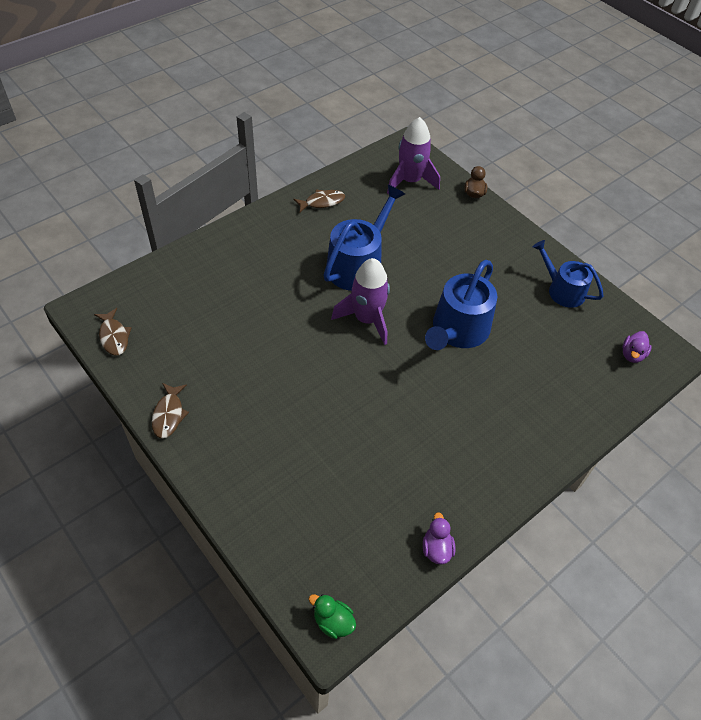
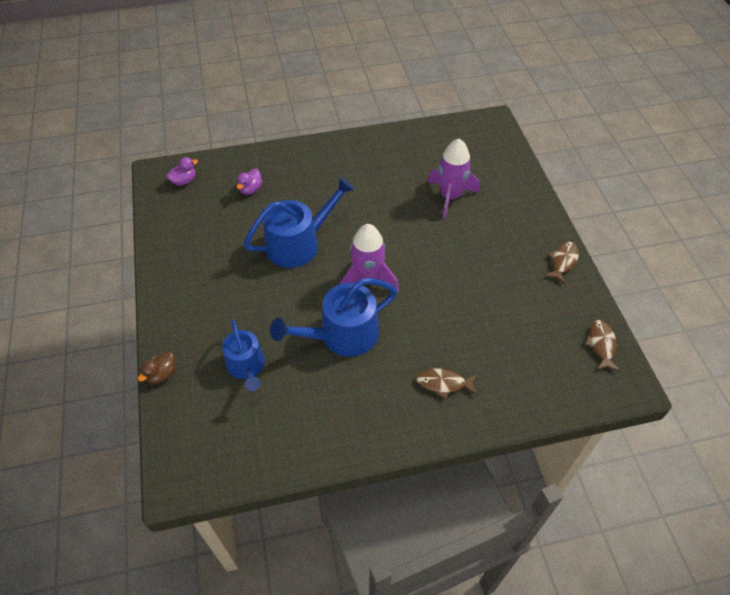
camera: 150 degrees left, 0 degrees up
(322, 202) = (334, 429): brown fish -> brown fish (444, 383)
(333, 621) = (489, 123): green duck -> none
(410, 181) = (215, 420): purple rocket -> purple rocket (450, 197)
(436, 548) = (411, 132): purple duck -> purple duck (250, 189)
(562, 290) = (182, 244): blue watering can -> blue watering can (246, 366)

